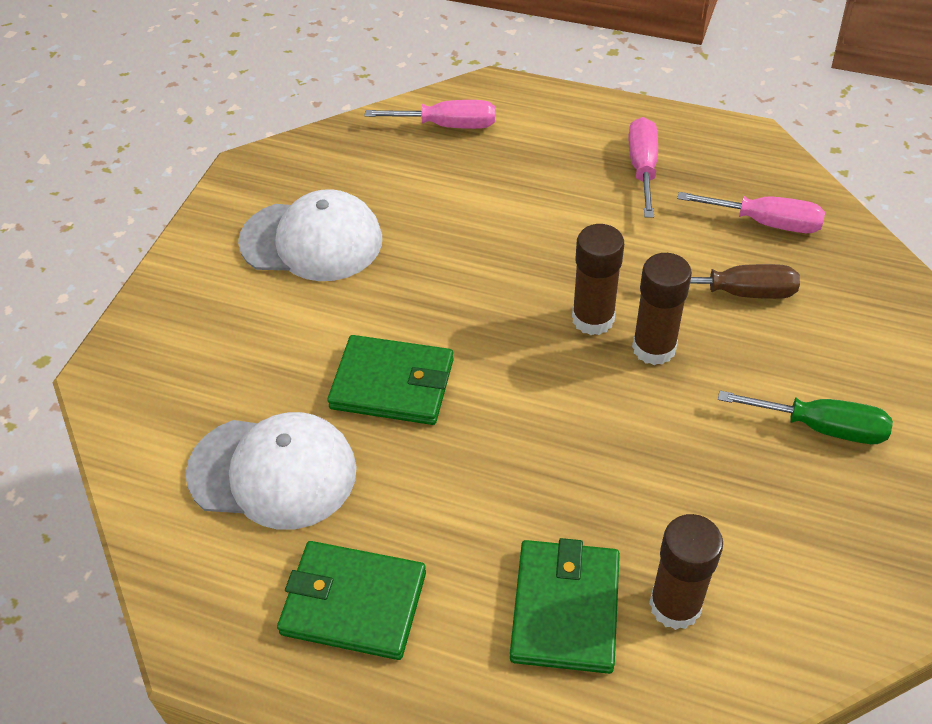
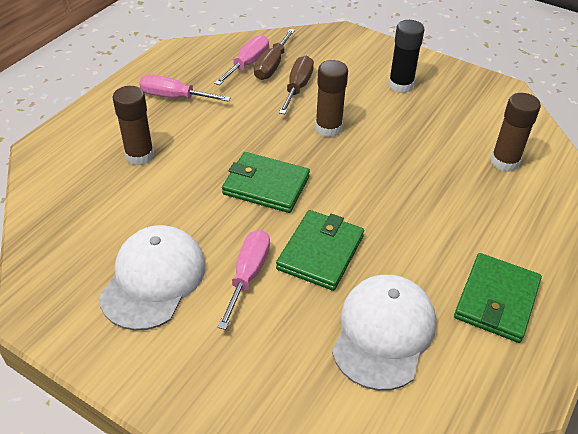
camera: 80 degrees left, 5 degrees down
(447, 125) = (68, 178): pink screwdriver -> pink screwdriver (248, 275)
(565, 608) = (504, 203): green wallet -> green wallet (266, 185)
(593, 319) = (296, 147): brown glue stick -> brown glue stick (140, 156)
(778, 250) = (272, 65): none -> brown screwdriver
(821, 427) = (400, 85): green screwdriver -> black glue stick

